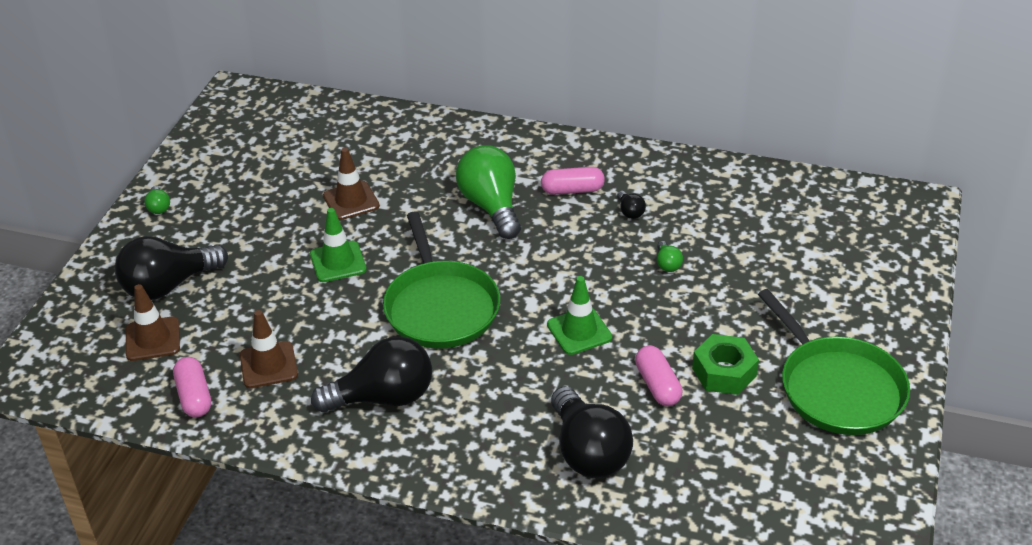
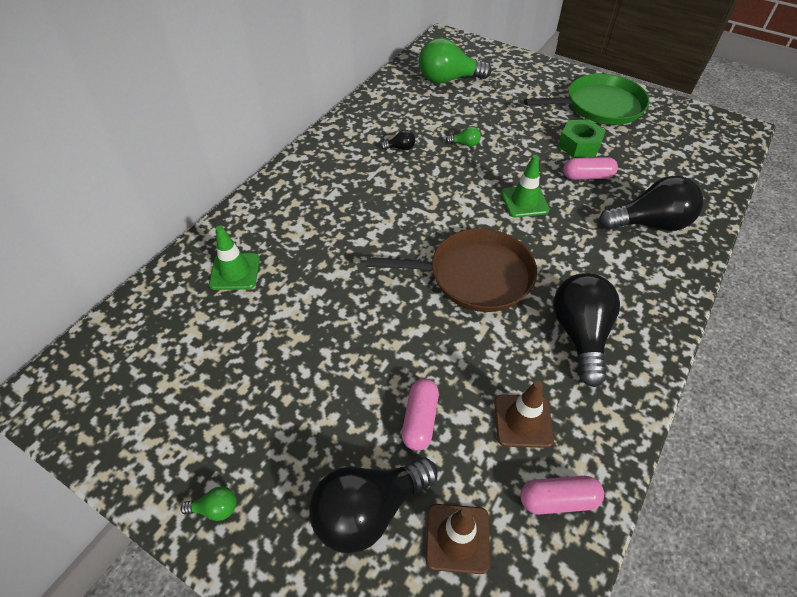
camera: 75 degrees left, 10 degrees up
(168, 285) = (369, 510): black light bulb -> black light bulb turned 75 degrees clockwise
(338, 262) = (389, 339): green traffic cone -> green traffic cone (235, 272)
(351, 201) = (301, 314): brown traffic cone -> none
(440, 307) = (475, 276): green pan -> brown pan
(491, 206) = (358, 220): green light bulb -> green light bulb (448, 79)
(572, 190) = (360, 171): pink capsule -> pink capsule (420, 419)

